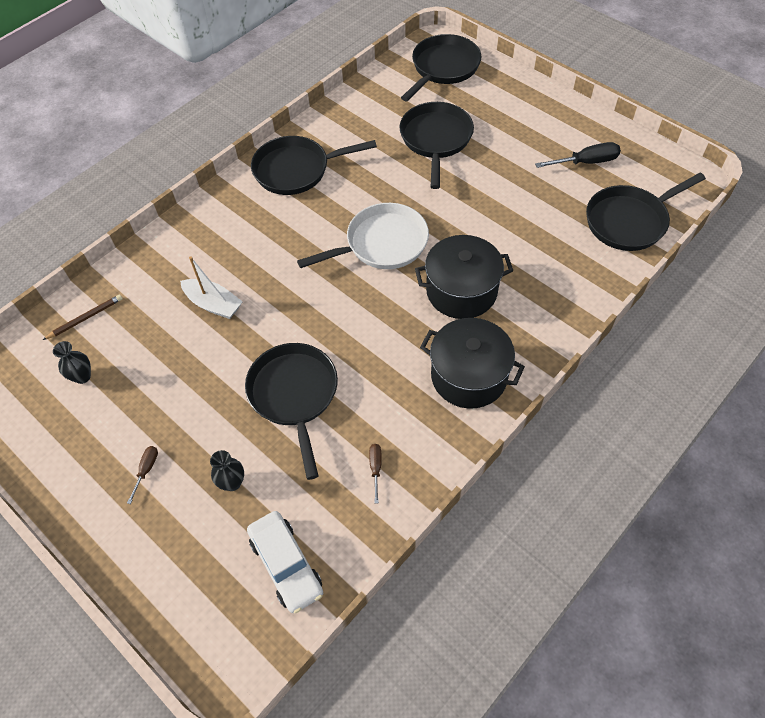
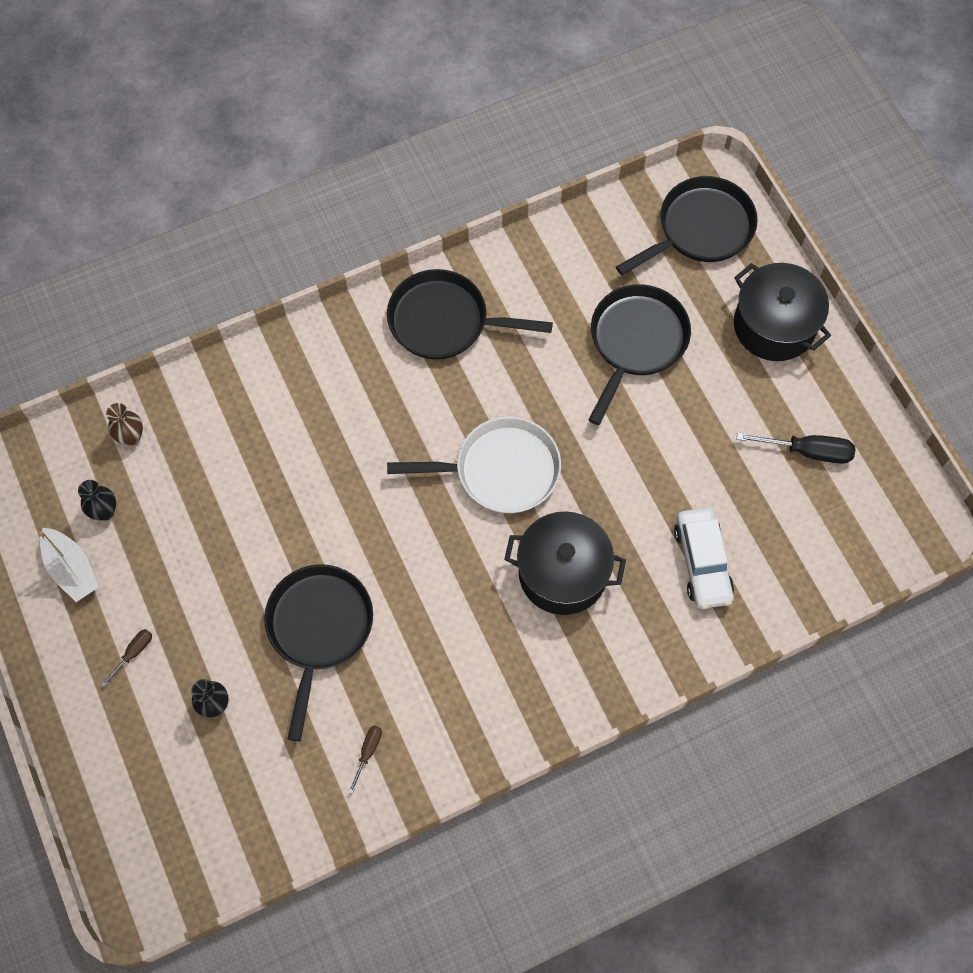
camera: 20 degrees right, 10 degrees up
(85, 318) = (131, 437): brown pencil -> brown vase
(213, 304) = (276, 475): white boat -> white boat (72, 569)
(286, 565) = (234, 818): white car -> white car (702, 562)
(469, 376) = (518, 685): black pot -> black pot (774, 325)
(630, 221) = (814, 559): black pan -> none

